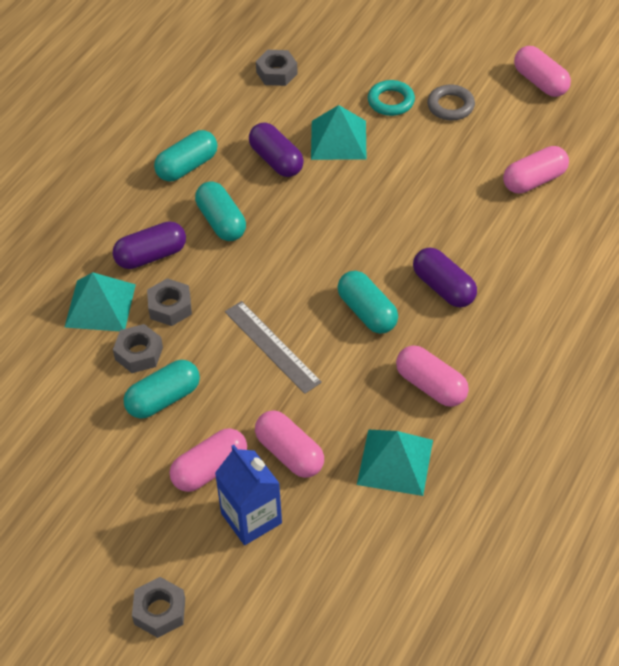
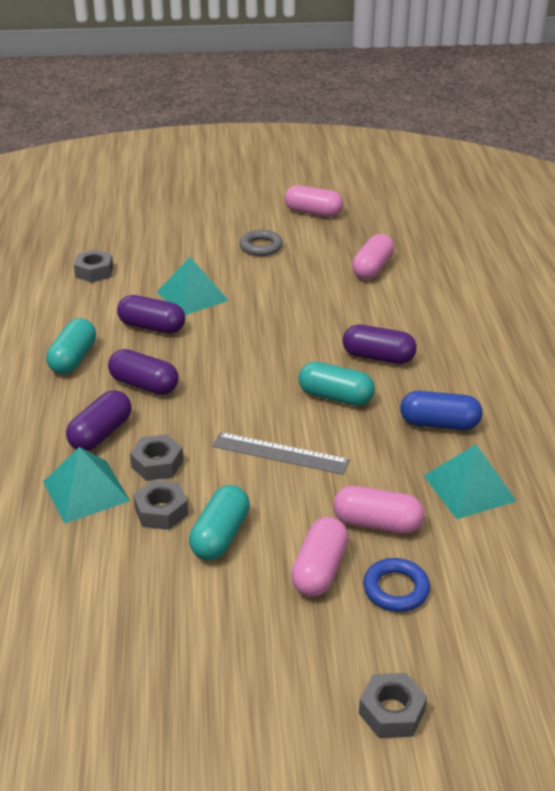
camera: 35 degrees left, 15 degrees down
(221, 222) = (144, 385): turquoise capsule -> purple capsule
(251, 518) = (396, 589): blue carton -> blue ring
(391, 101) = (210, 259): turquoise ring -> none
(431, 386) = (439, 424): pink capsule -> blue capsule

